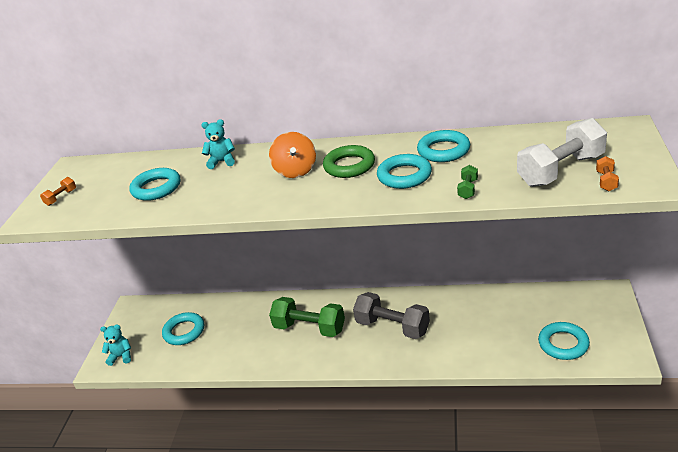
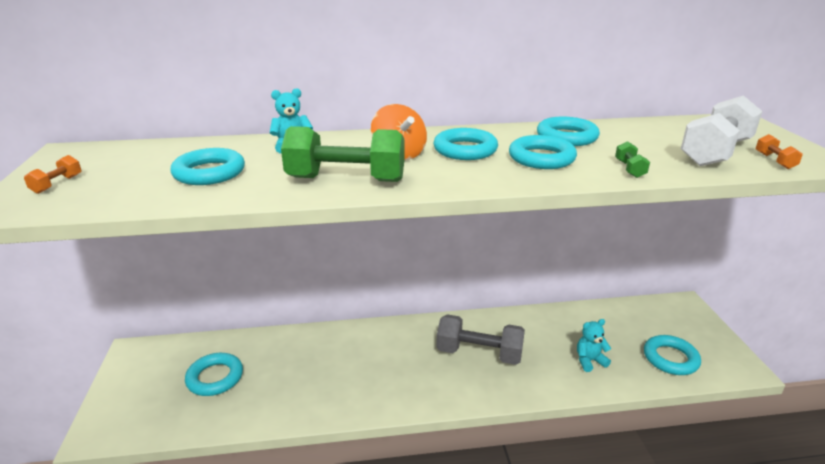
camera: 20 degrees left, 5 degrees down
(121, 356) = (127, 418): turquoise teddy bear -> turquoise teddy bear (589, 361)
(309, 328) = (380, 362): green dumbbell -> green dumbbell (346, 179)
(349, 166) = (465, 150): green ring -> turquoise ring

